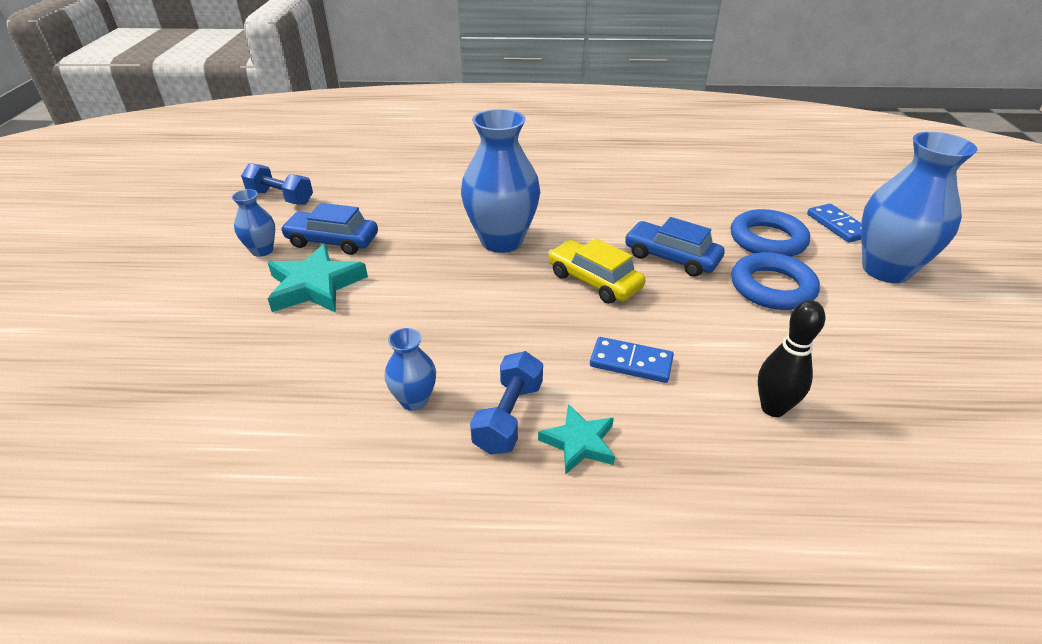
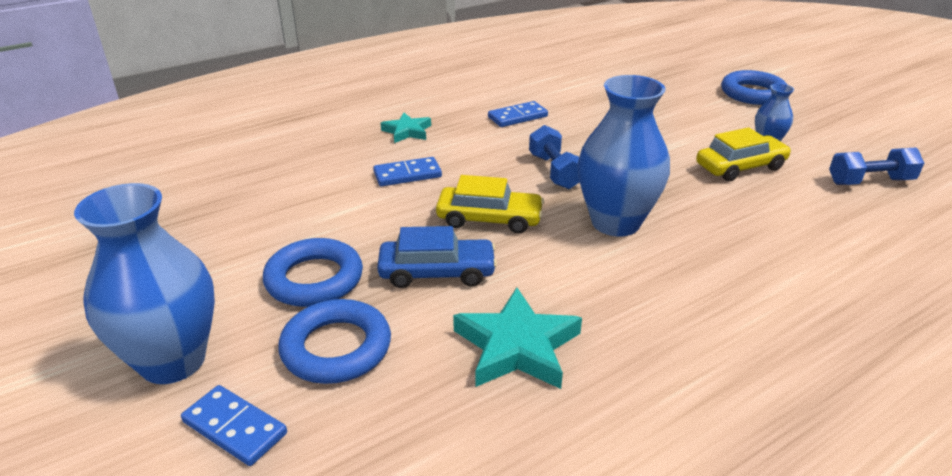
camera: 145 degrees right, 5 degrees down
(124, 307) = (752, 93): none -> blue ring
(315, 286) = (681, 139): turquoise star -> turquoise star (517, 346)
(332, 241) = (740, 167): blue car -> yellow car
(414, 400) = (517, 117): blue vase -> blue domino
(508, 416) = (457, 128): blue dumbbell -> blue dumbbell (555, 171)
(773, 408) = (293, 183): black bowling pin -> none

